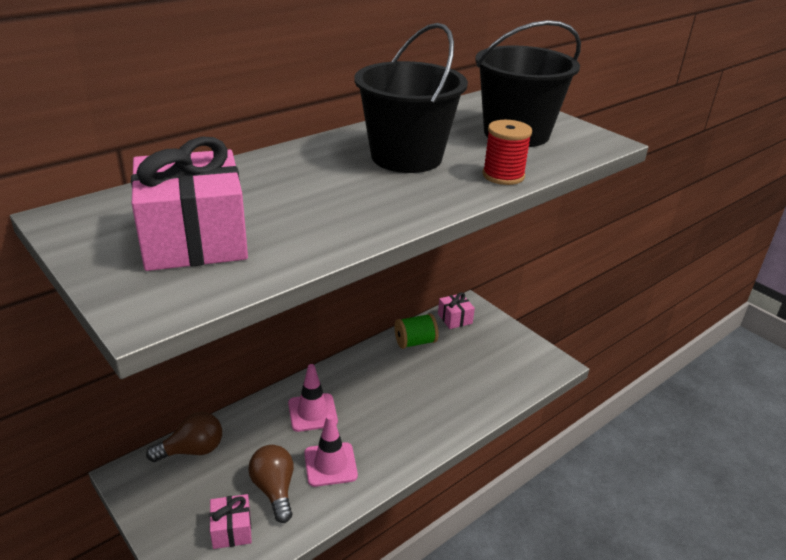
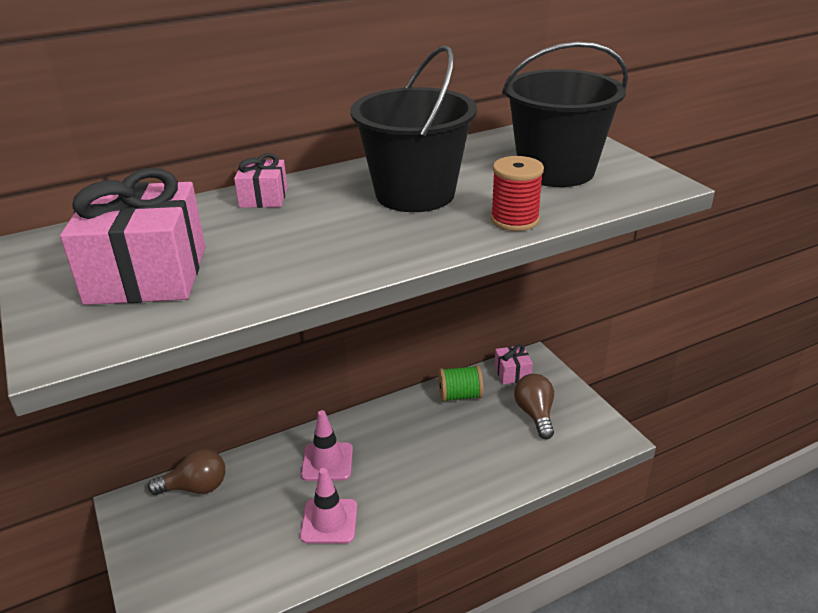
camera: 15 degrees right, 0 degrees up
(232, 530) = (209, 577): pink gift -> pink gift (263, 198)
(274, 490) = (264, 541): brown light bulb -> brown light bulb (535, 414)

